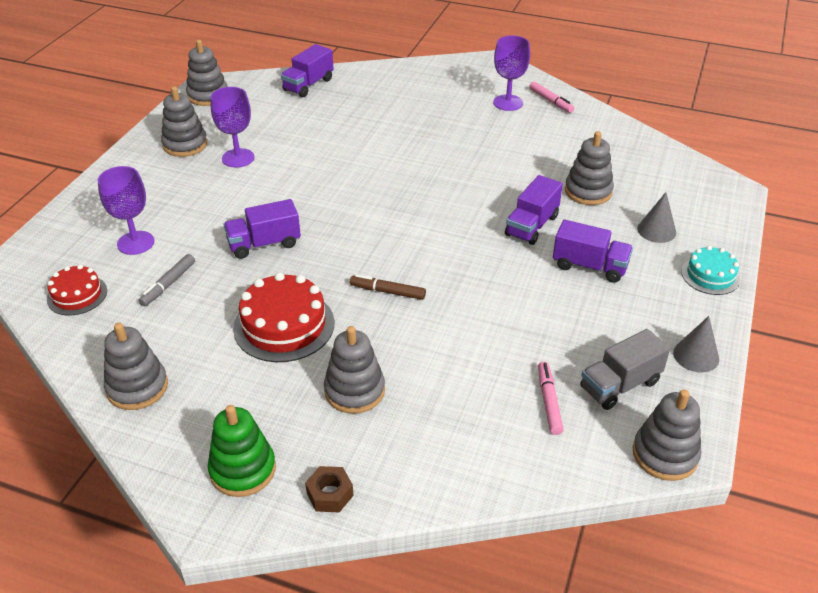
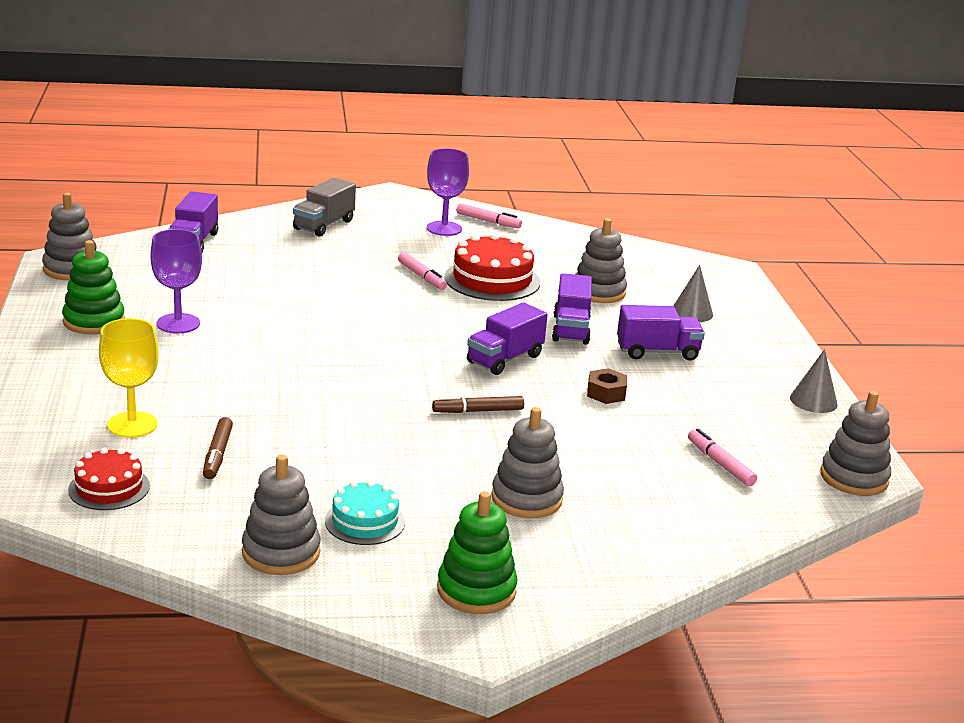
camera: 30 degrees left, 15 degrees down
(135, 243) = (132, 425): purple goblet -> yellow goblet
(168, 284) = (217, 454): grey marker -> brown marker
(185, 145) = (94, 321): grey stacking toy -> green stacking toy
(264, 244) = (296, 396): purple truck -> purple truck (505, 359)
(284, 325) = (394, 462): red cake -> red cake (492, 280)
(330, 494) = (585, 585): brown nut -> brown nut (606, 393)
(451, 148) = (421, 276): none -> pink marker
(620, 385) = (770, 437): grey truck -> grey truck (324, 225)
(710, 275) = (771, 339): turquoise cake -> turquoise cake (365, 521)

